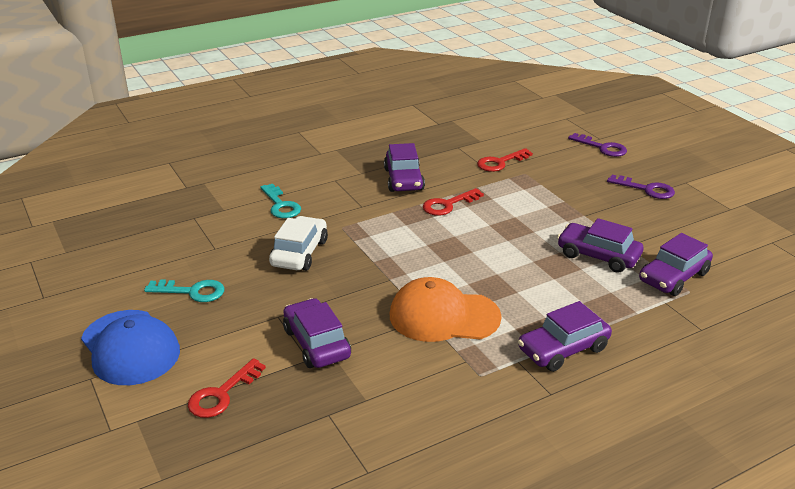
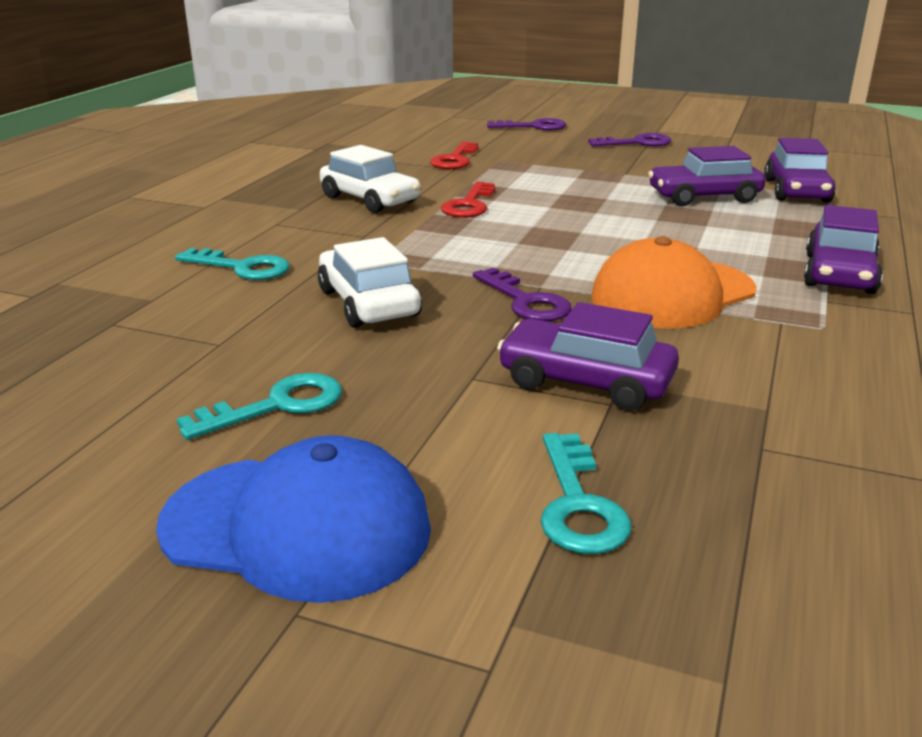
camera: 40 degrees left, 5 degrees down
(222, 394) = (578, 504): red key -> turquoise key
(367, 285) = (526, 301): none -> purple key
(403, 179) = (370, 200): purple car -> white car

